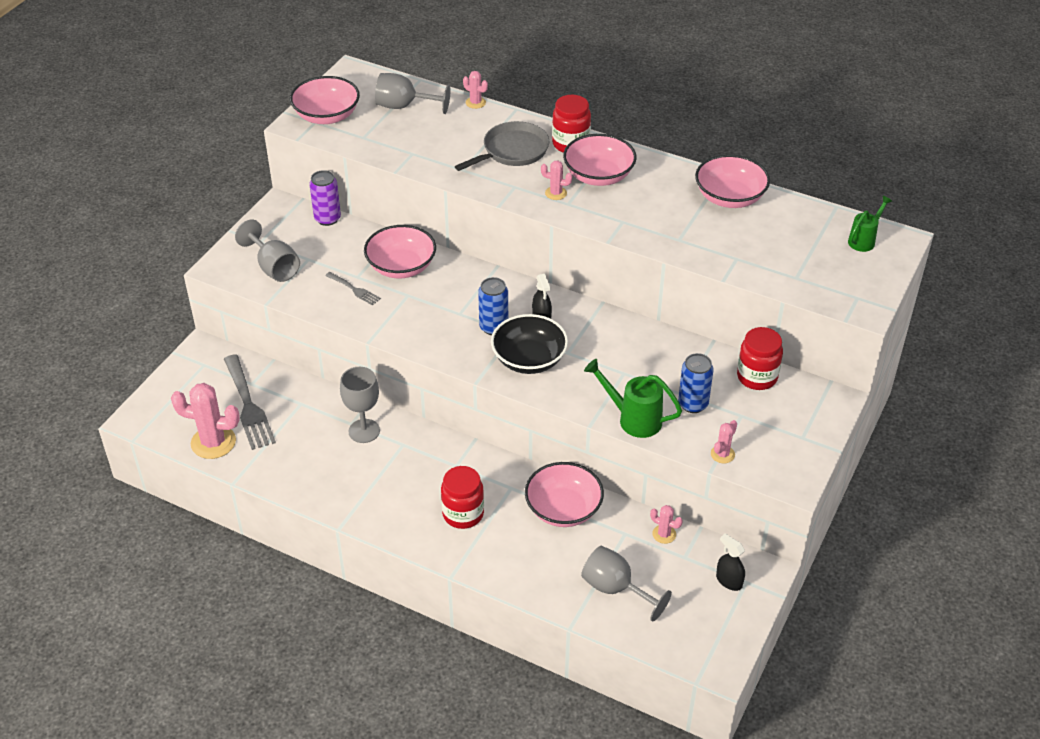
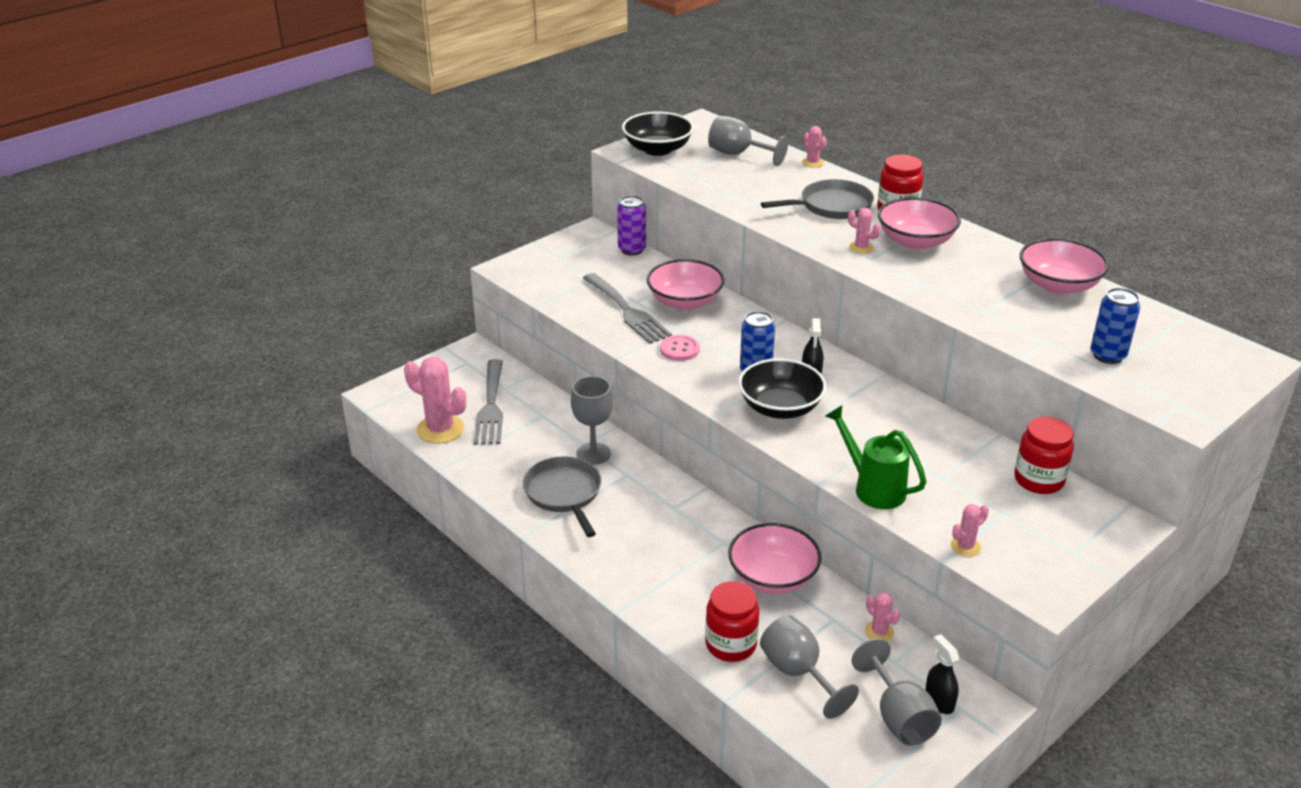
camera: 20 degrees right, 10 degrees down
(274, 267) = (558, 278): grey goblet -> grey goblet (898, 717)
(327, 116) = (657, 149): pink bowl -> black bowl
(354, 289) = (627, 311): grey fork -> grey fork, size x1.96
(356, 478) = (564, 494): none -> grey pan
(418, 320) = (679, 349): none -> pink button
(463, 514) = (659, 554): red jar -> red jar (731, 645)
(693, 404) = (950, 489): blue can -> blue can (1107, 355)
(864, 240) = (1209, 352): green watering can -> none

